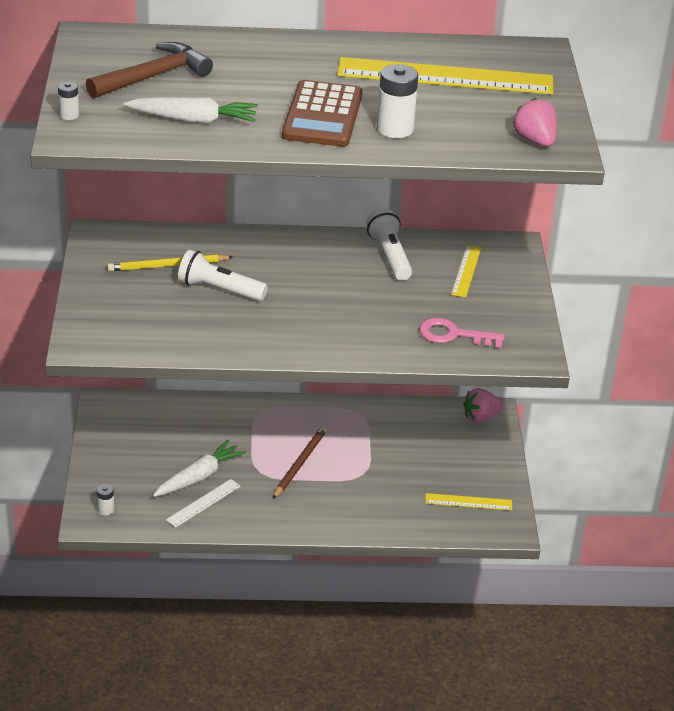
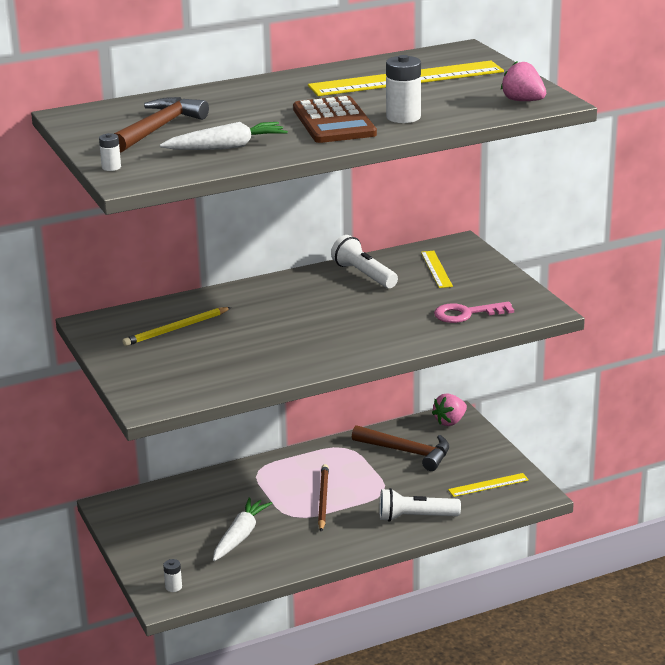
camera: 20 degrees left, 10 degrees down
(203, 503) = (260, 554): white ruler -> none
(219, 289) = (238, 334): white flashlight -> white flashlight (415, 517)
(414, 438) = (407, 452): none -> brown hammer

